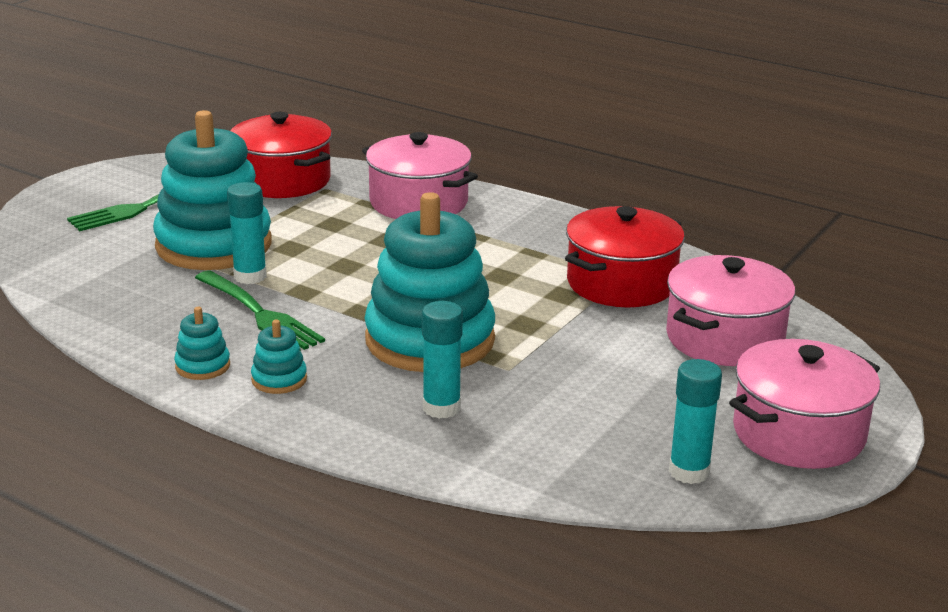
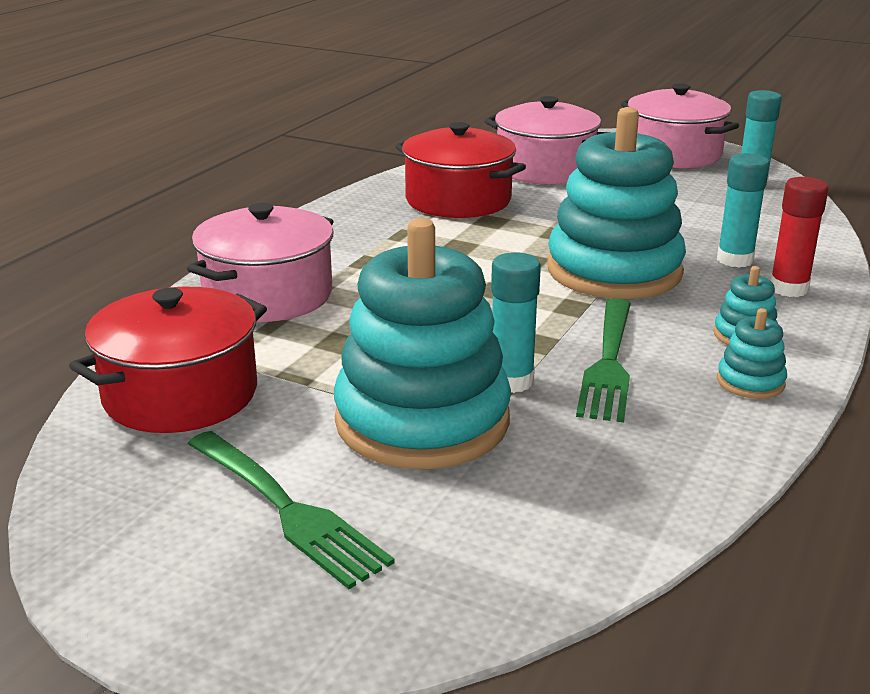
camera: 95 degrees left, 0 degrees up
(259, 314) = (608, 363): green fork -> green fork turned 150 degrees clockwise
(365, 423) = (788, 289): none -> red glue stick

